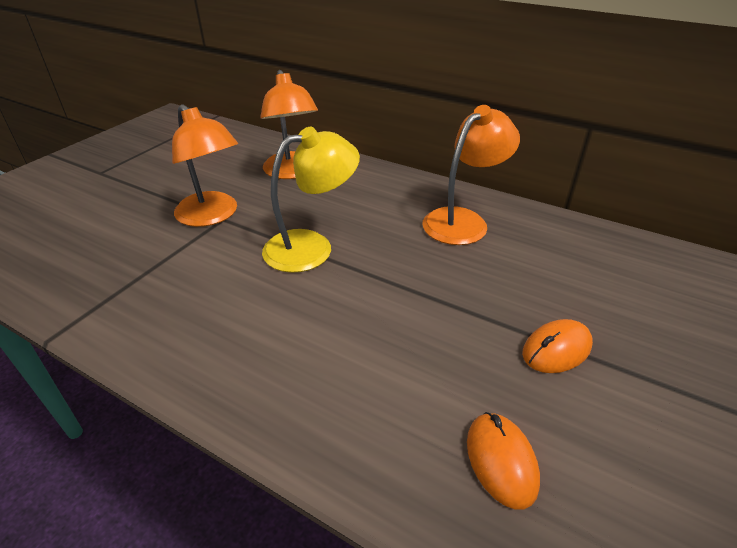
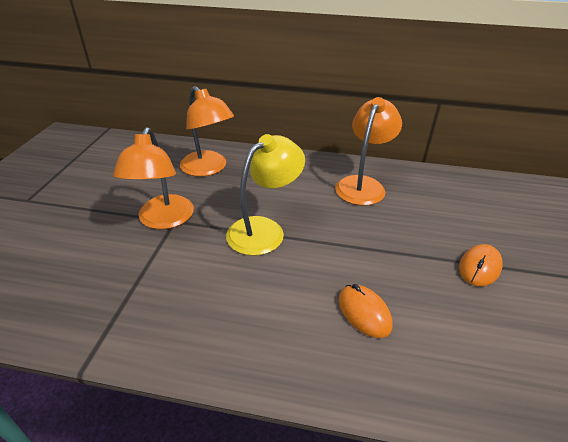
camera: 20 degrees left, 0 degrees up
(212, 216) = (163, 220): orange lamp -> orange lamp turned 60 degrees clockwise
(501, 461) = (494, 357): orange mouse -> orange mouse (364, 312)

